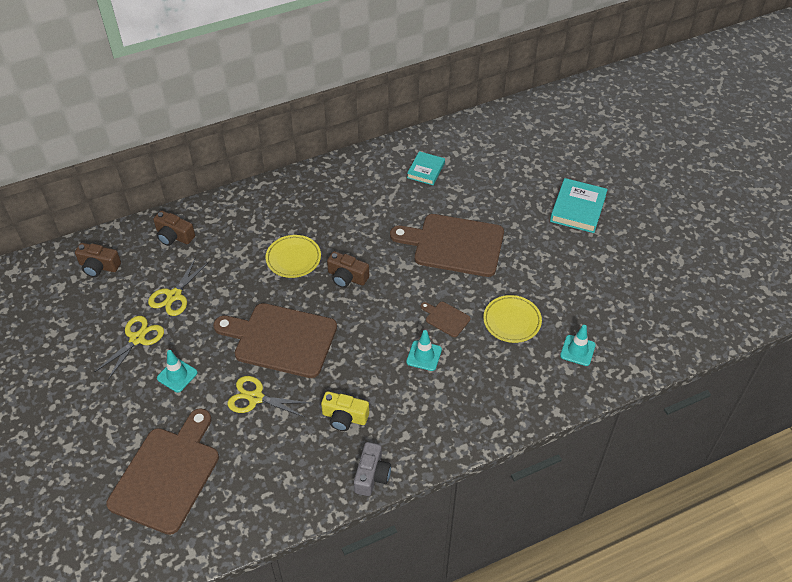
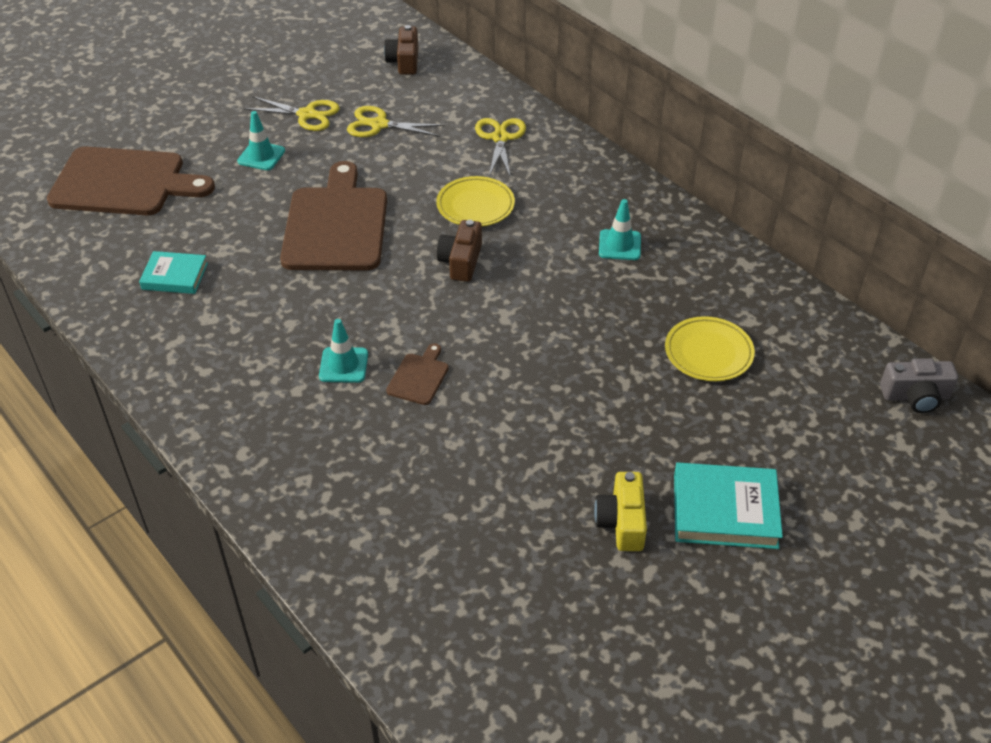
camera: 75 degrees right, 5 degrees down
(174, 236) = (473, 101): brown camera -> none
(255, 398) = (240, 224): yellow scissors -> yellow scissors (500, 138)
(344, 417) = (224, 307): yellow camera -> yellow camera (622, 522)
(372, 475) = (138, 350): grey camera -> grey camera (915, 396)
(426, 170) = (712, 302): turquoise book -> turquoise book (175, 276)
(454, 245) = (568, 361): brown cutting board -> none
(512, 321) = (437, 455): yellow plate -> yellow plate (708, 353)
(577, 350) = (401, 549): turquoise traffic cone -> turquoise traffic cone (619, 245)

